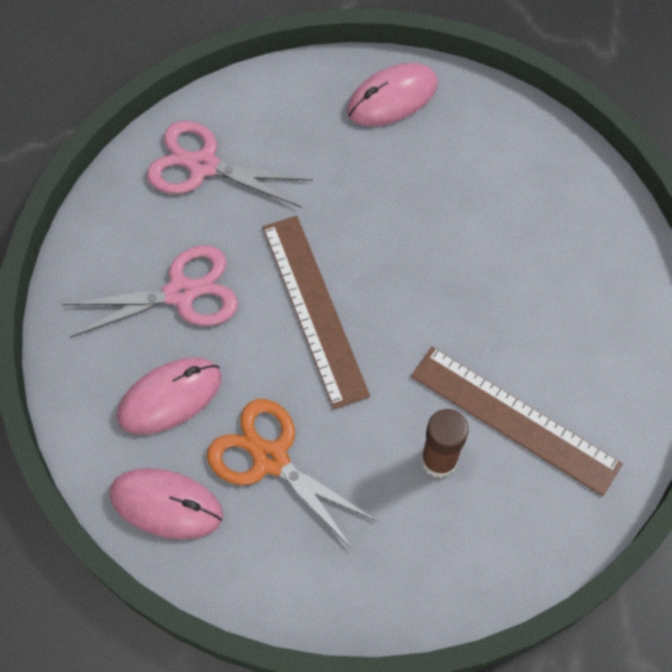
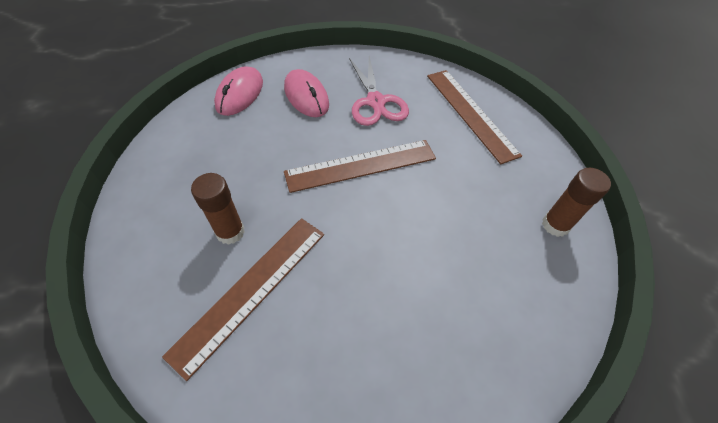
camera: 90 degrees right, 10 degrees down
(203, 165) = (470, 113): pink scissors -> brown ruler
(270, 458) = (256, 139): orange scissors -> none
(392, 98) = (555, 225): pink mouse -> brown glue stick

